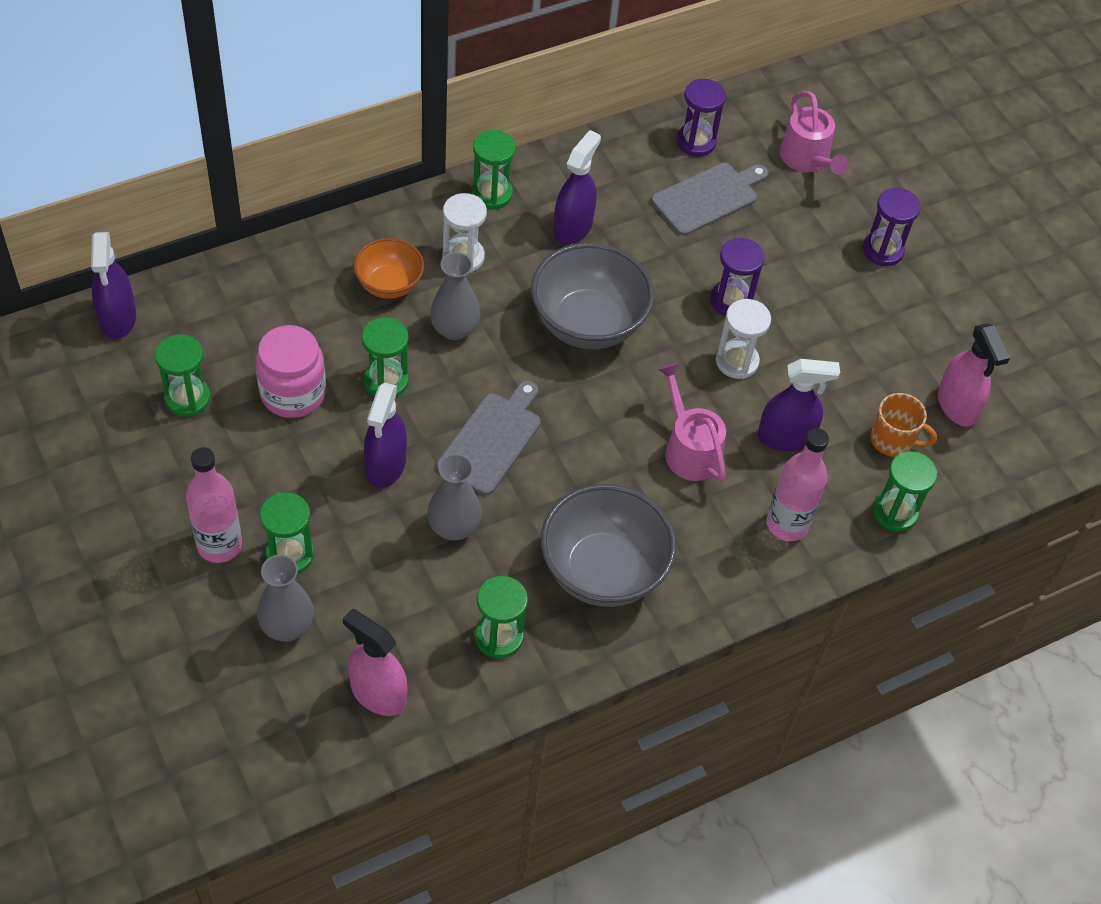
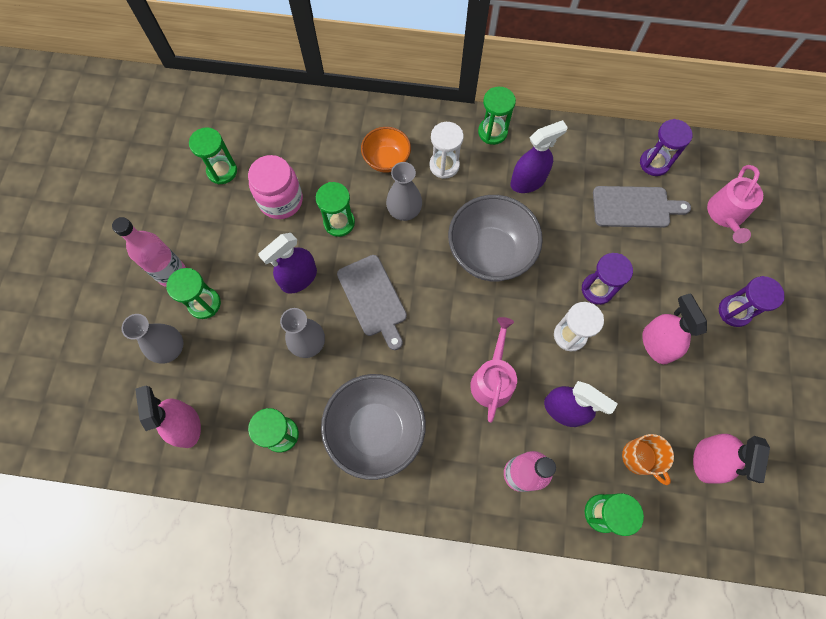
camera: 40 degrees right, 15 degrees up
(118, 318) = (222, 101): purple spray bottle -> none
(492, 440) = (373, 298): grey cutting board -> grey cutting board turned 90 degrees clockwise
(830, 323) = (656, 344): none -> pink spray bottle

